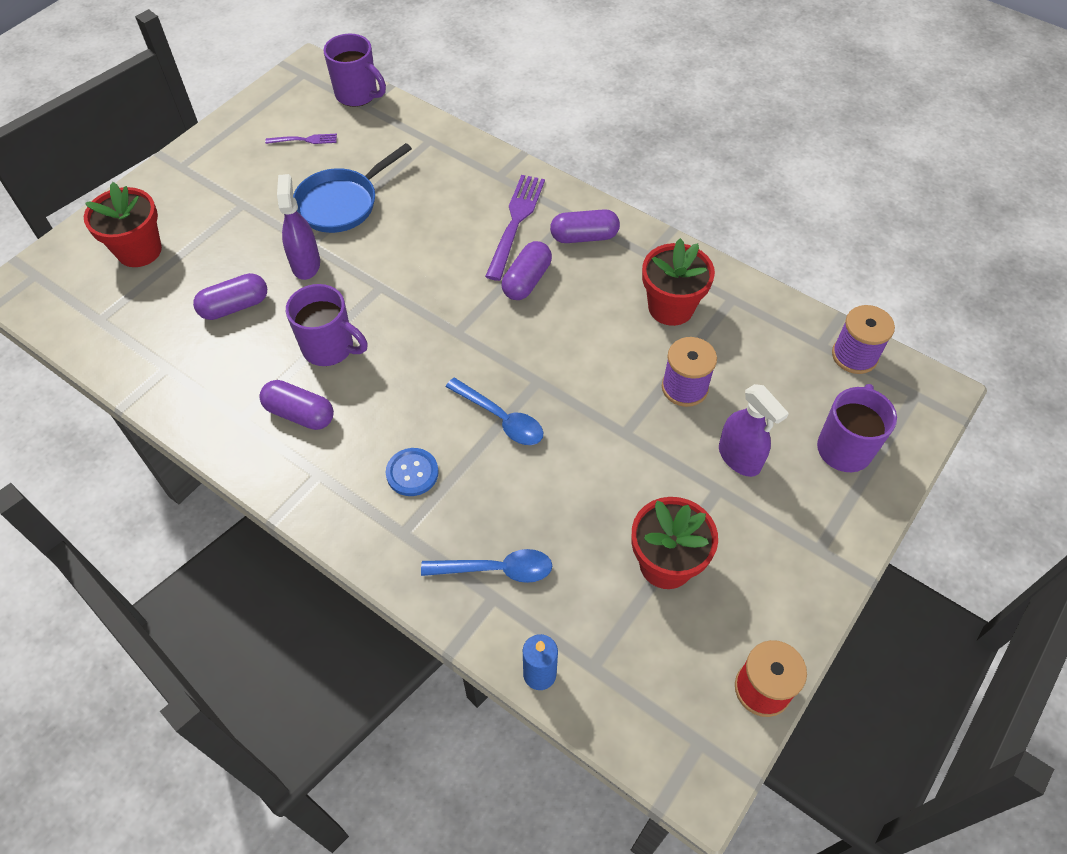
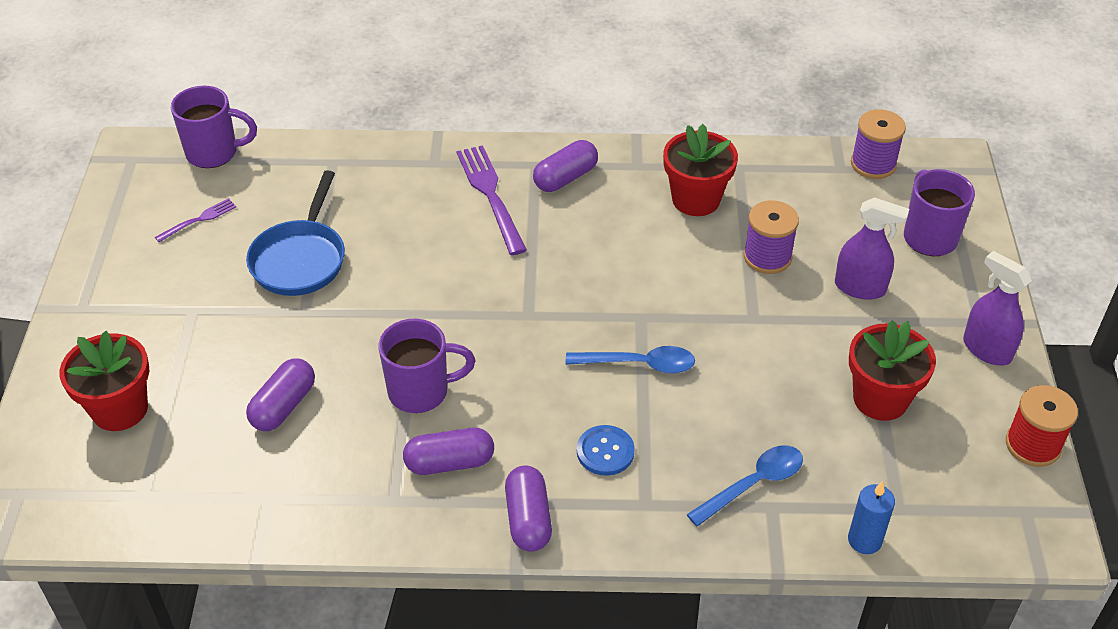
camera: 35 degrees left, 10 degrees down
(306, 264) = (319, 331): purple spray bottle -> purple spray bottle (986, 349)
(527, 280) = (550, 239): purple capsule -> purple capsule (528, 519)

